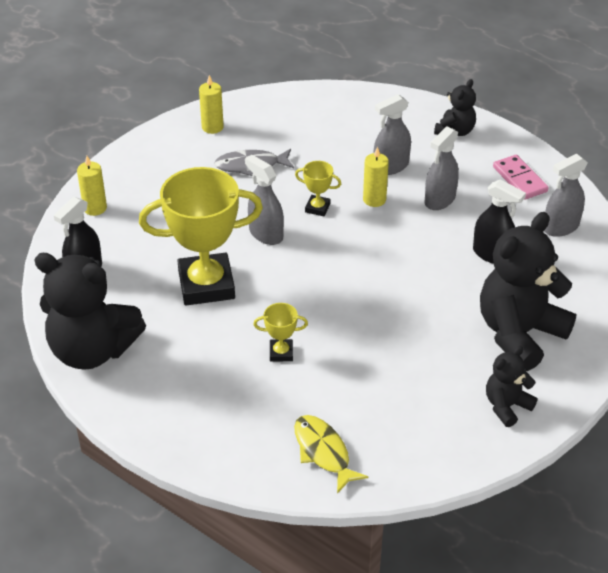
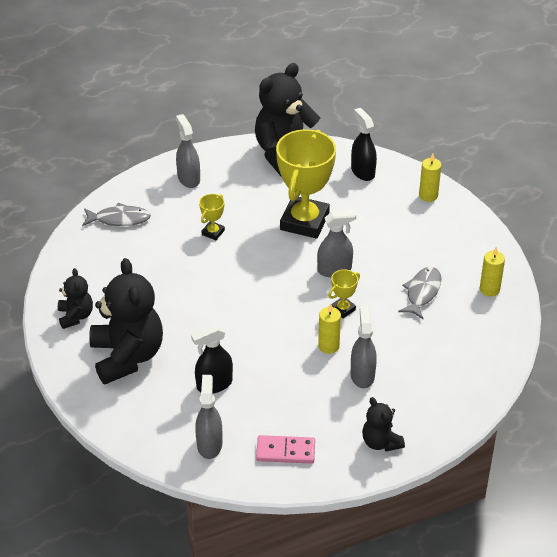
camera: 120 degrees right, 0 degrees up
(323, 452) = (119, 219): yellow fish -> grey fish
(439, 200) = (299, 385): grey spray bottle -> grey spray bottle (188, 178)

